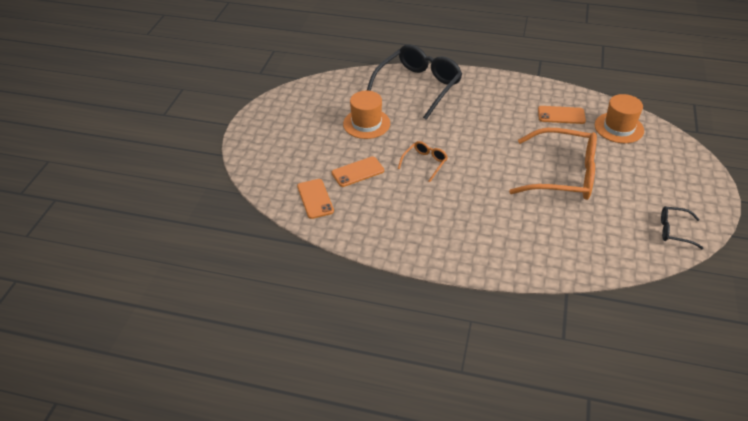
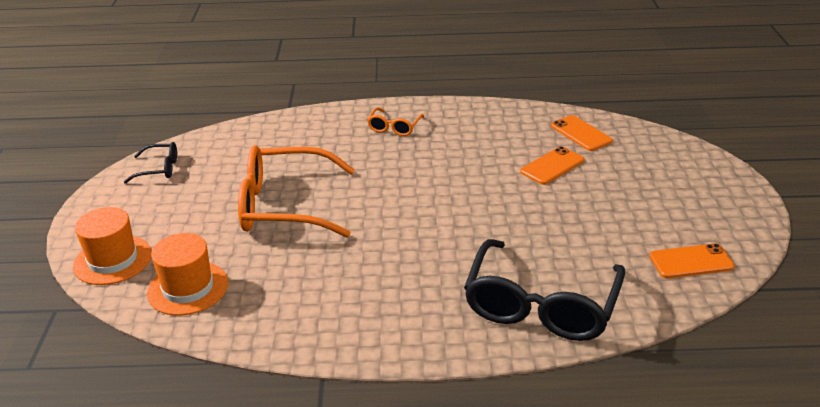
camera: 165 degrees right, 10 degrees down
(366, 123) = (584, 226): orange hat -> orange hat (113, 260)
(425, 163) = (472, 189): orange glasses -> orange glasses (394, 127)
(561, 115) = (281, 294): orange phone -> orange phone (691, 261)

